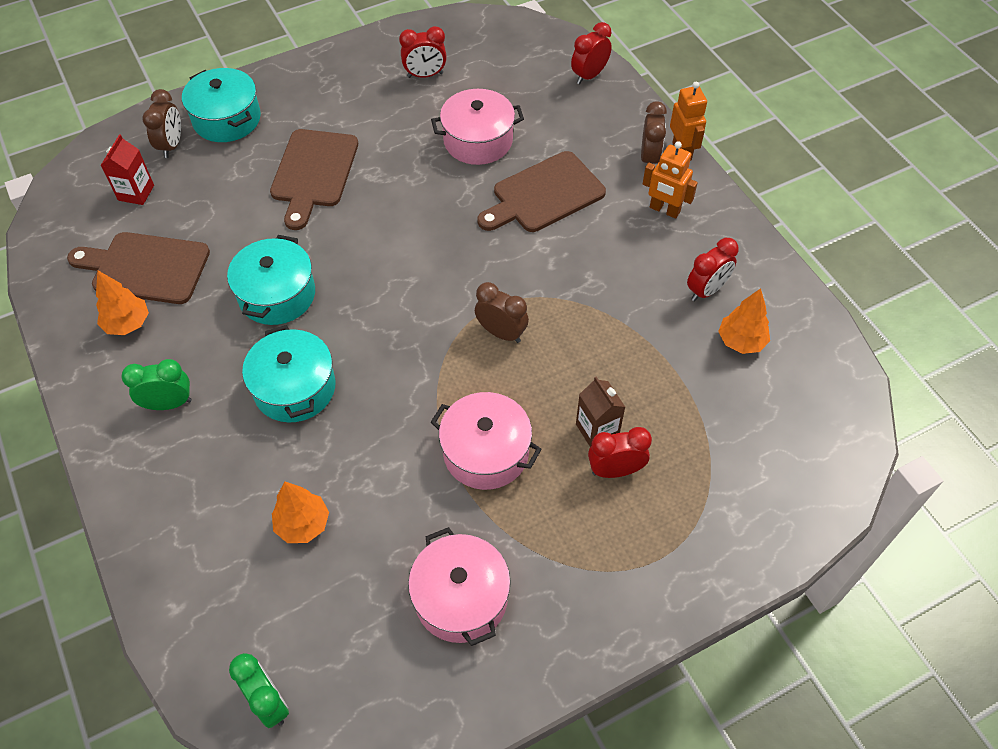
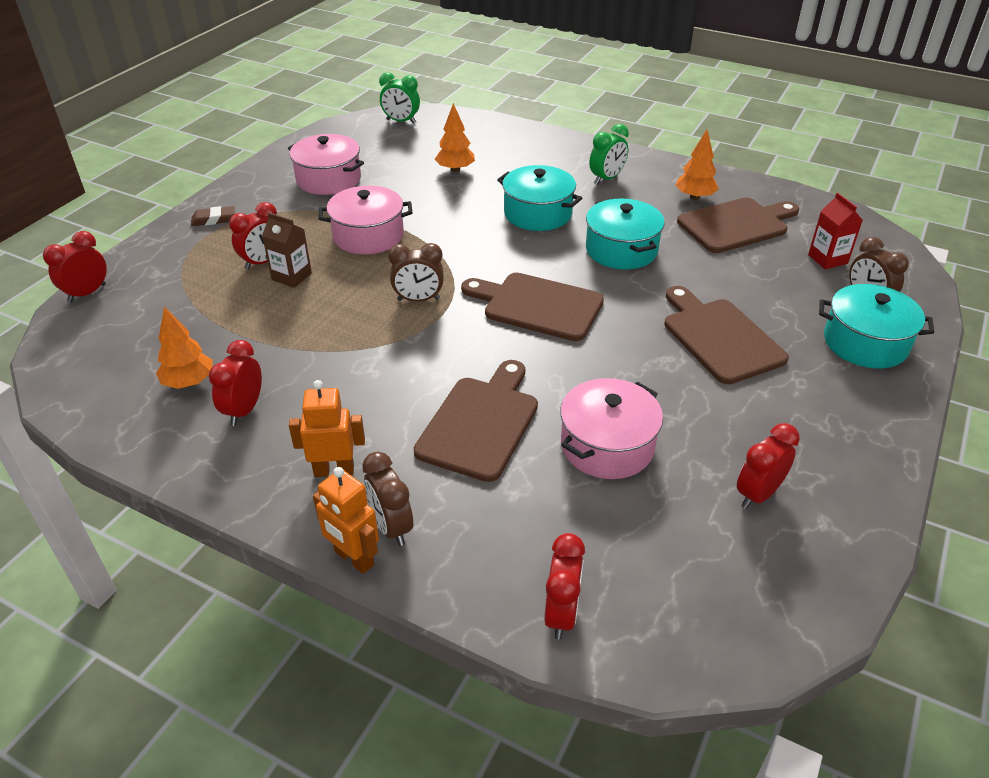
camera: 145 degrees right, 15 degrees down
(410, 272) = (538, 305): none -> brown cutting board
(637, 588) = (213, 219): none -> brown eraser
(812, 520) = (87, 293): none -> red clock

